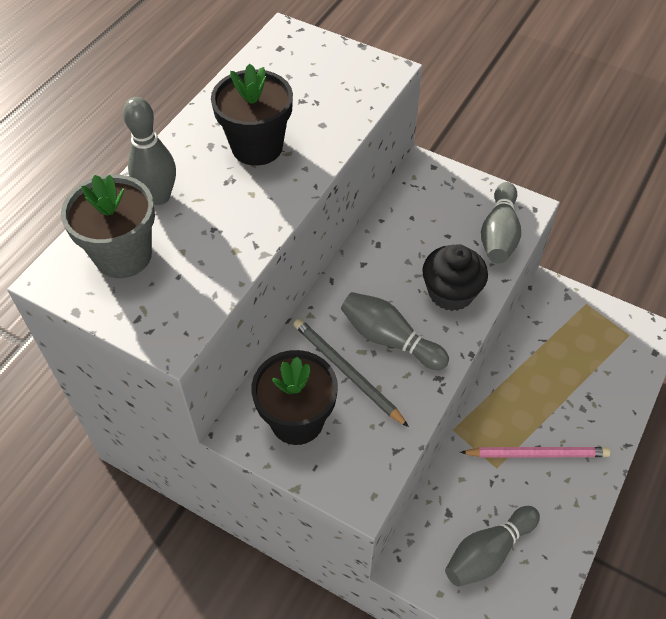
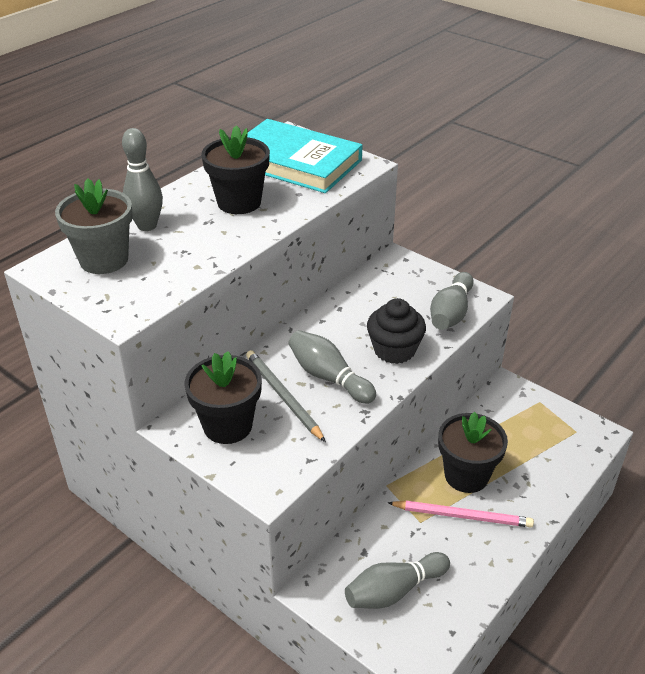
camera: 10 degrees right, 15 degrees down
(305, 77) = (295, 162): none -> turquoise book
(531, 405) = (466, 475): none -> black flower pot

